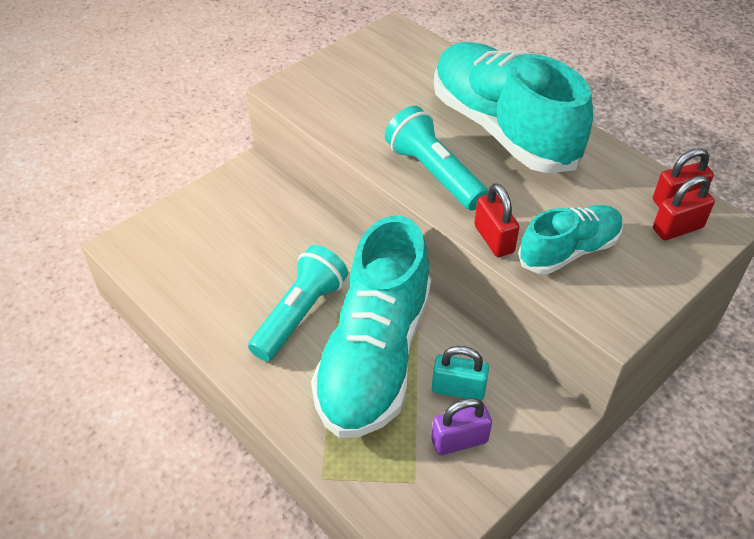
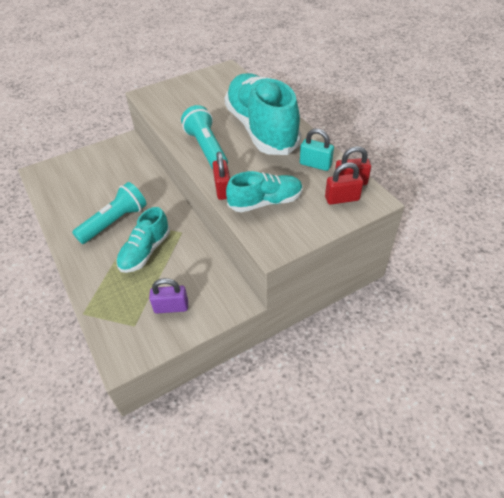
camera: 15 degrees right, 0 degrees up
(375, 356) = (145, 251): turquoise shoe -> turquoise shoe, size x0.54
(458, 389) = (185, 278): turquoise padlock -> turquoise padlock (315, 164)

